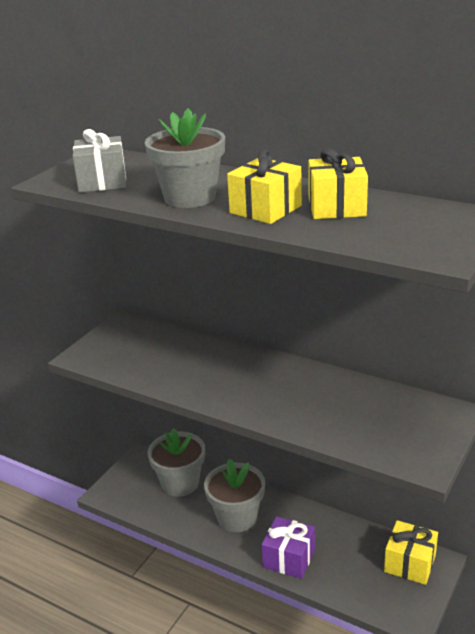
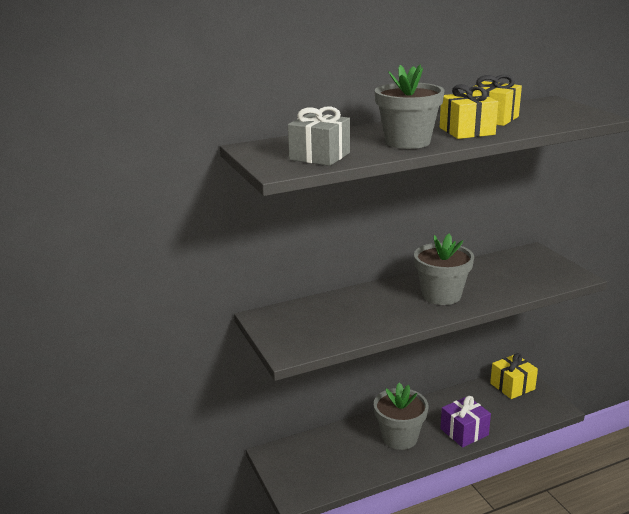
camera: 55 degrees left, 5 degrees down
(180, 483) = (330, 449): grey flower pot -> grey flower pot (441, 295)

